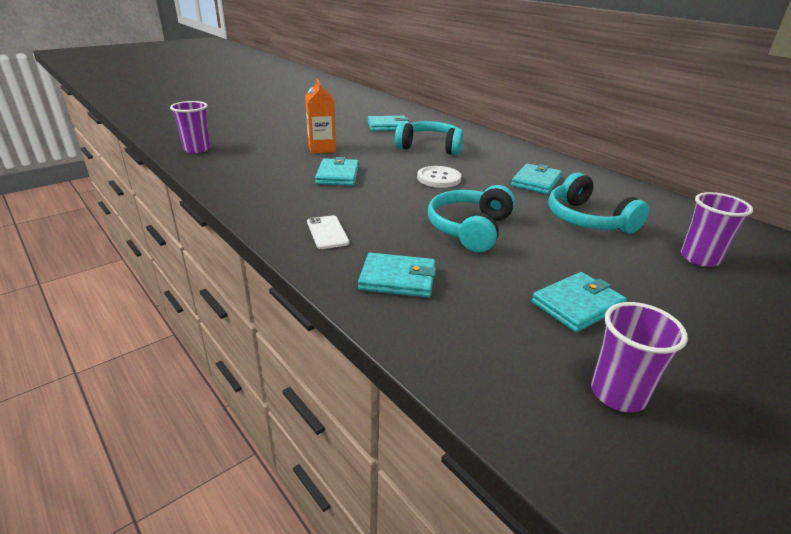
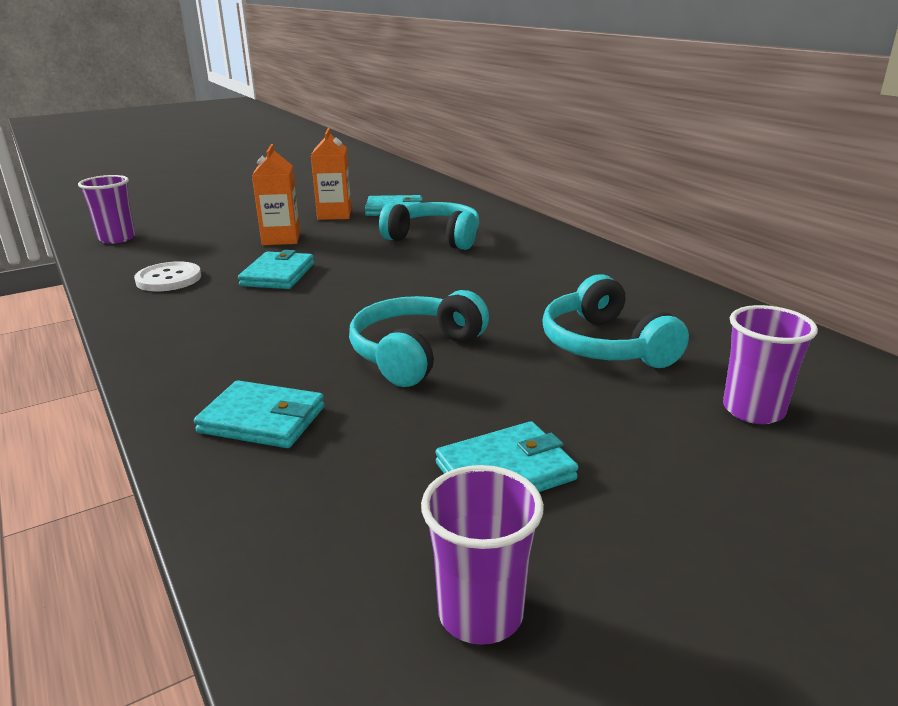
camera: 10 degrees right, 5 degrees down
(327, 232) = (209, 351): white phone -> none
(348, 130) = (334, 214): none -> orange carton
(439, 178) = (418, 281): white button -> white button (168, 279)
(536, 182) = (560, 288): turquoise wallet -> none

